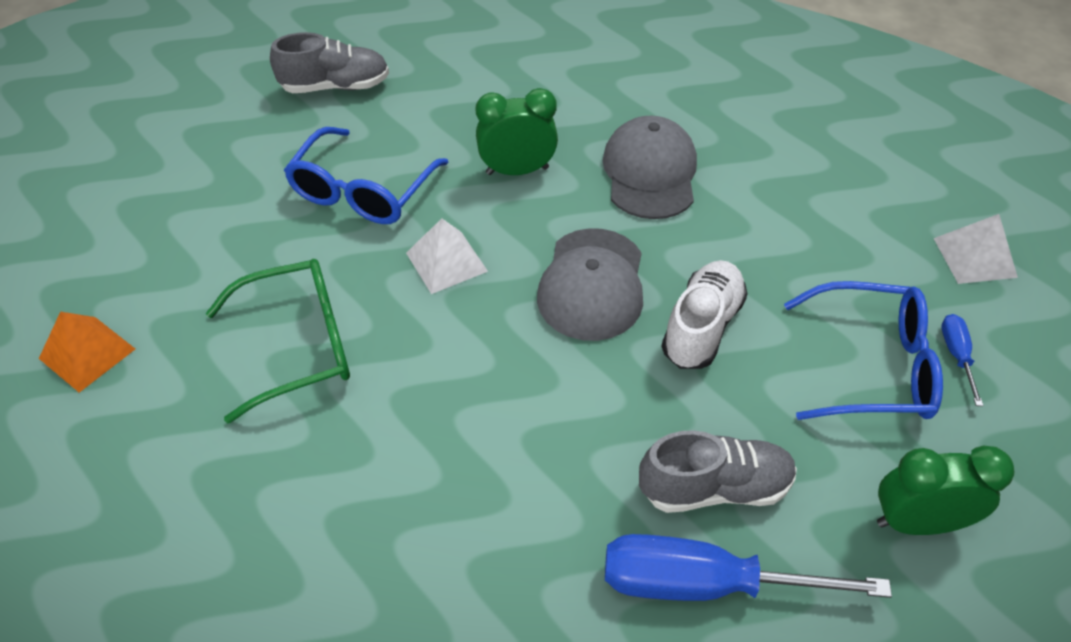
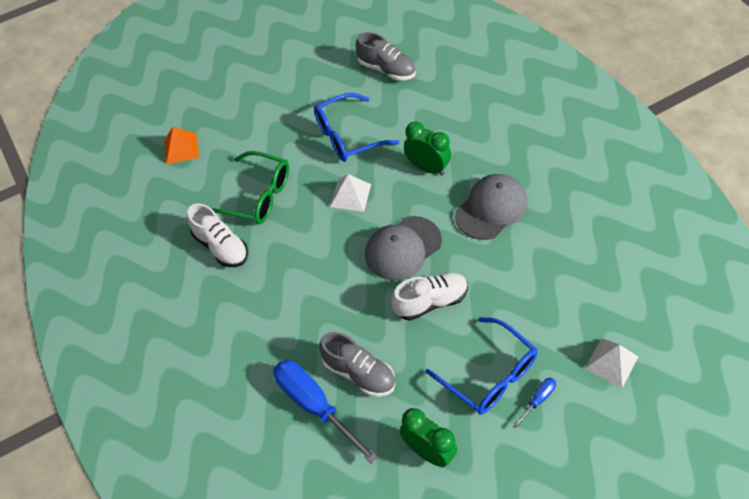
camera: 45 degrees right, 5 degrees up
(308, 456) = (221, 246): none -> white shoe

